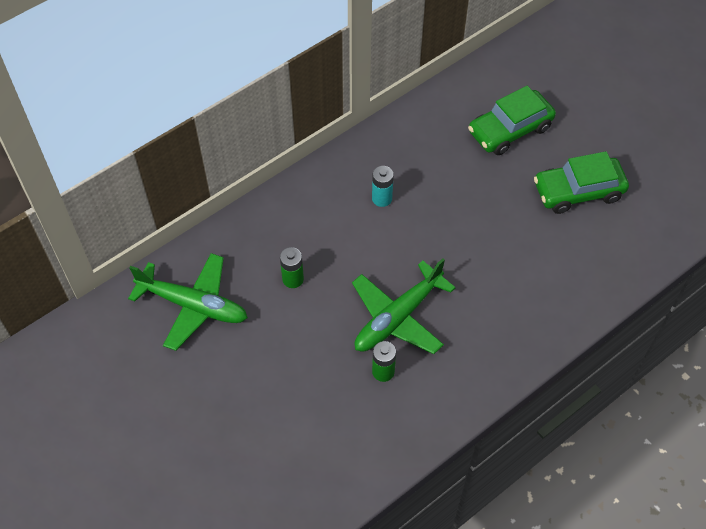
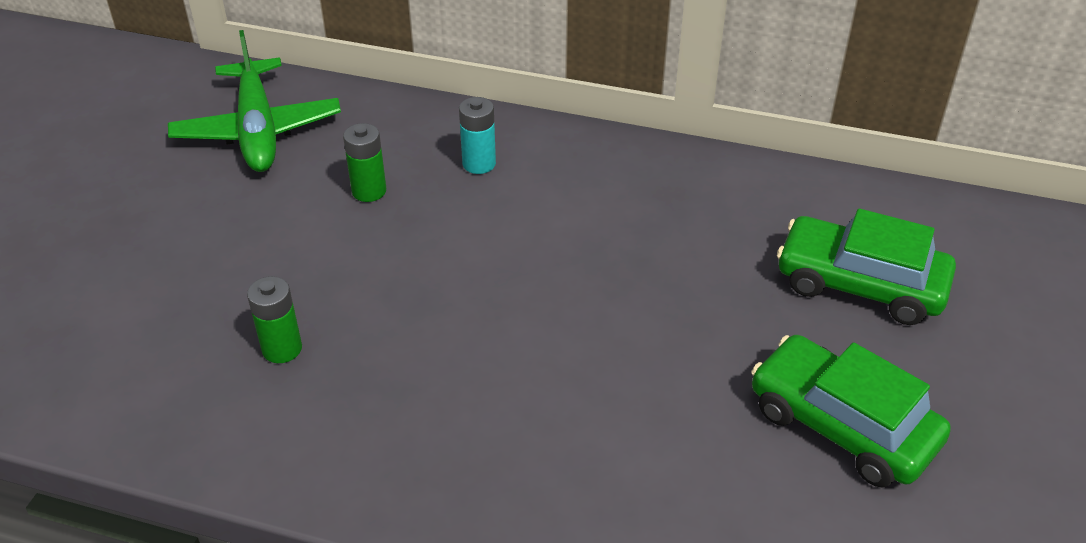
camera: 55 degrees right, 15 degrees down
(382, 198) = (582, 210): turquoise battery -> turquoise battery (479, 164)
(398, 317) = (392, 320): green plane -> none

